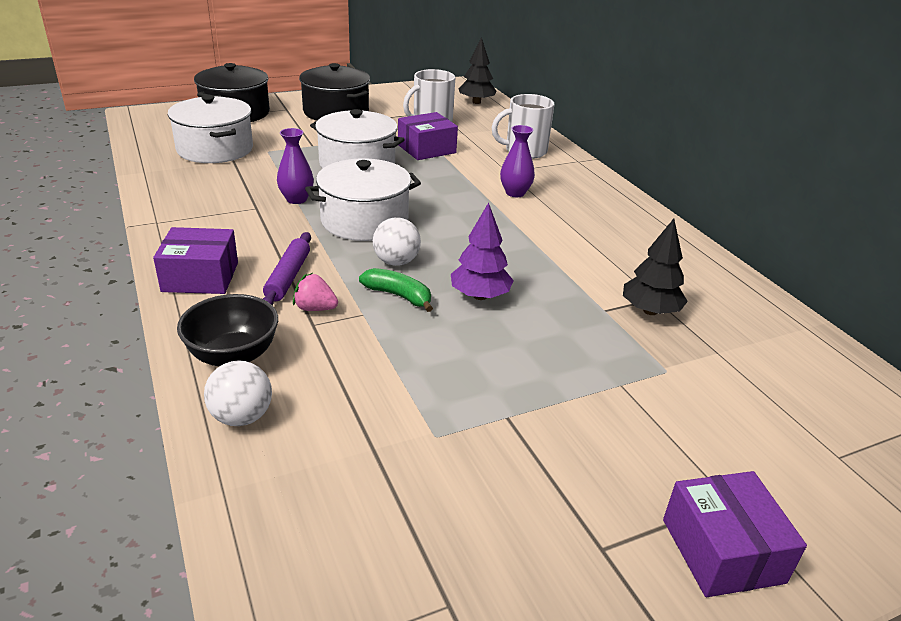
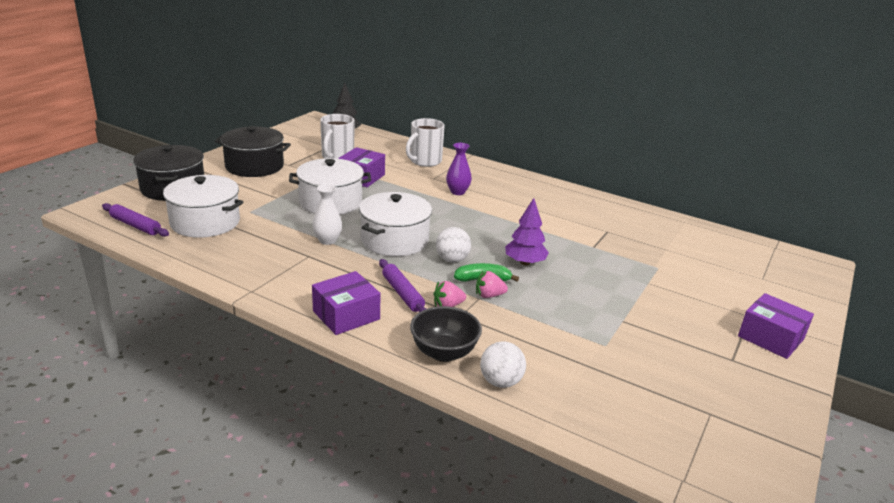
camera: 35 degrees left, 5 degrees down
(157, 135) = (135, 225): none -> purple rolling pin
(296, 199) = (327, 240): purple vase -> white vase
(378, 316) = (489, 295): none -> pink strawberry
(650, 311) = (613, 239): black tree -> none

